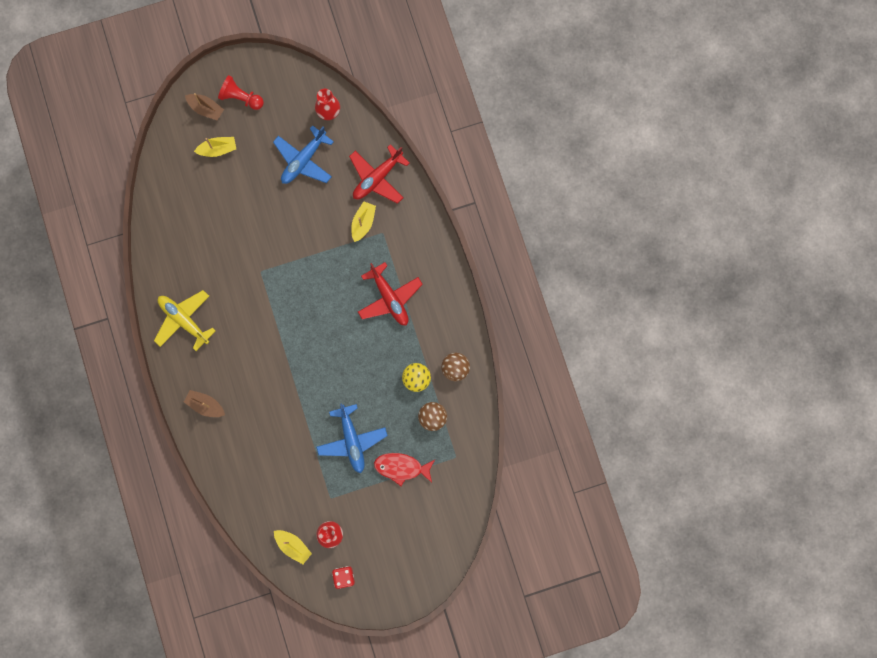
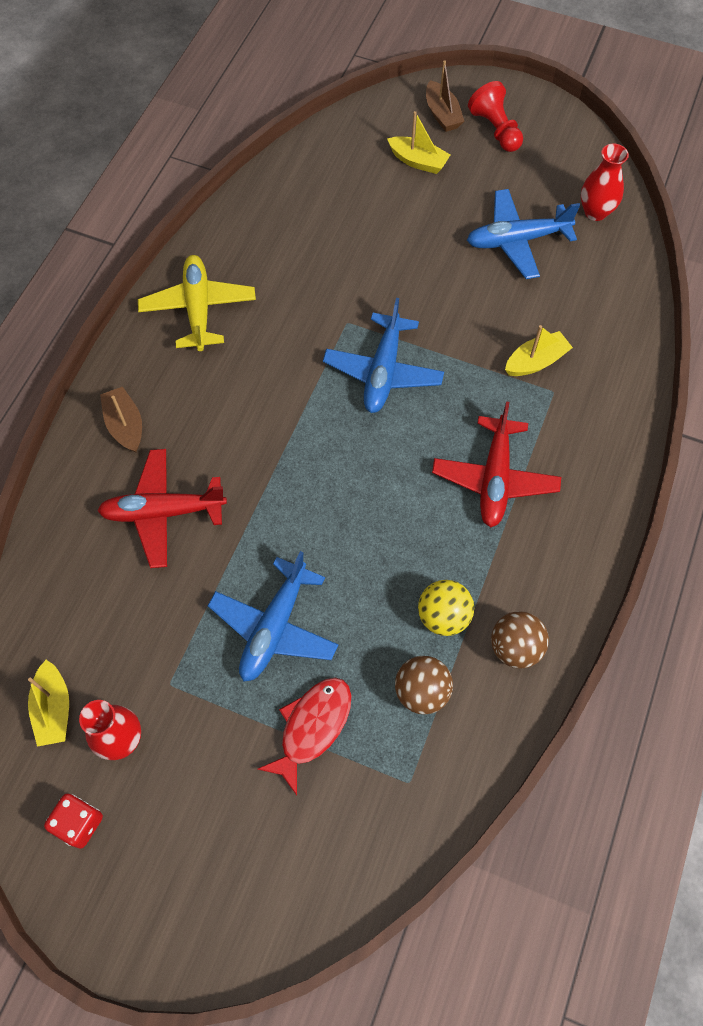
camera: 40 degrees right, 15 degrees down
(298, 284) = (383, 371): none -> blue plane
(377, 178) = (600, 323): red plane -> red plane (163, 512)
(401, 467) = (312, 727): red fish -> red fish turned 75 degrees clockwise

